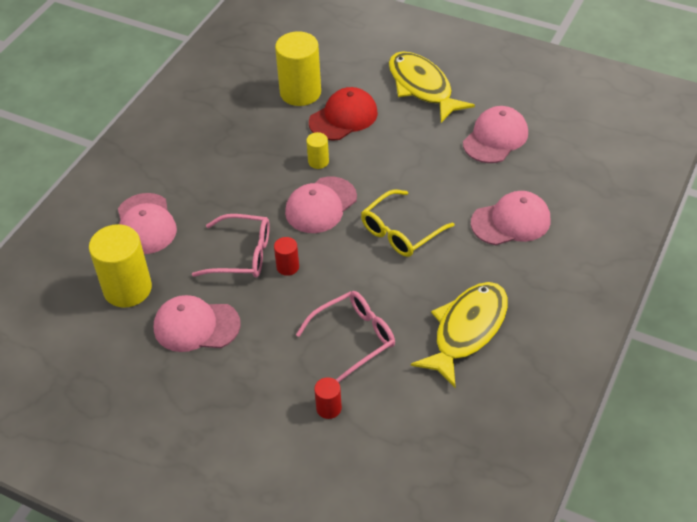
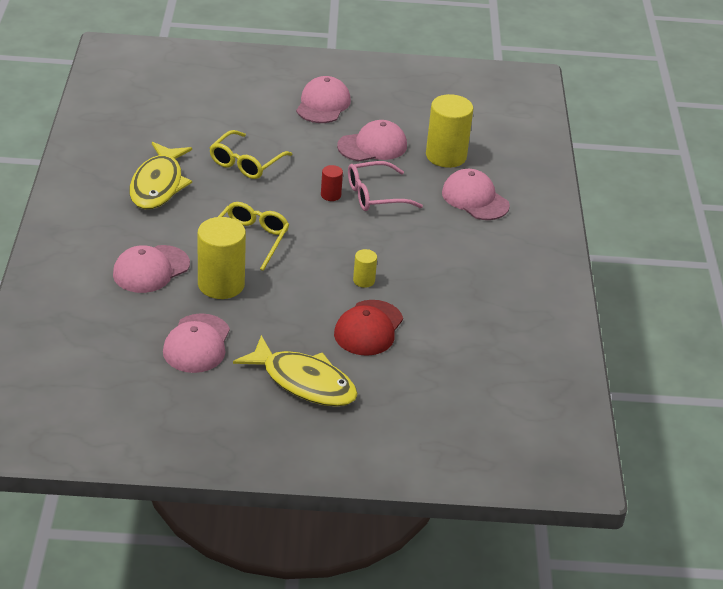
camera: 150 degrees right, 10 degrees down
(300, 92) = (432, 344): yellow cylinder -> yellow cylinder (221, 284)
(320, 205) = (335, 245): pink cap -> pink cap (323, 104)
(329, 408) = (240, 123): red cylinder -> none
(353, 338) = (246, 163): pink glasses -> yellow glasses

